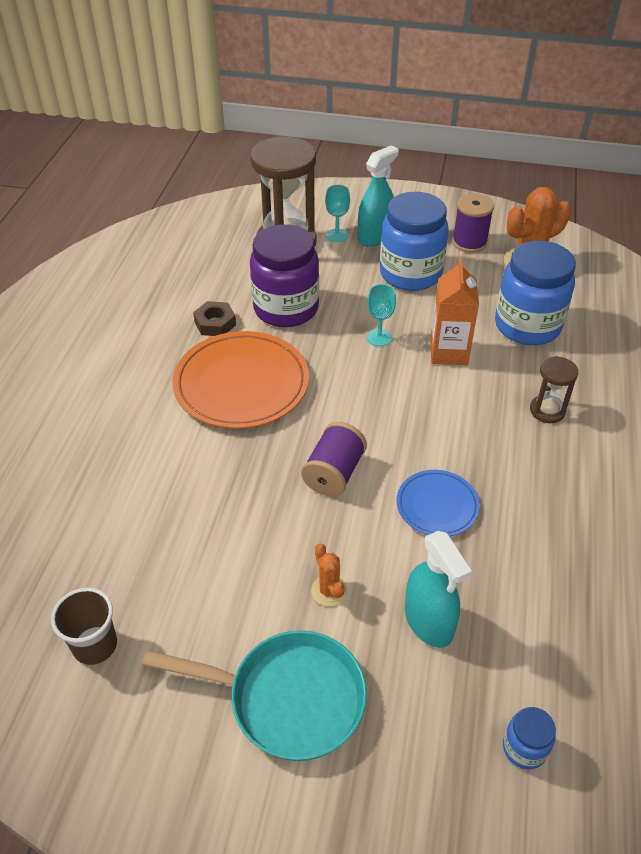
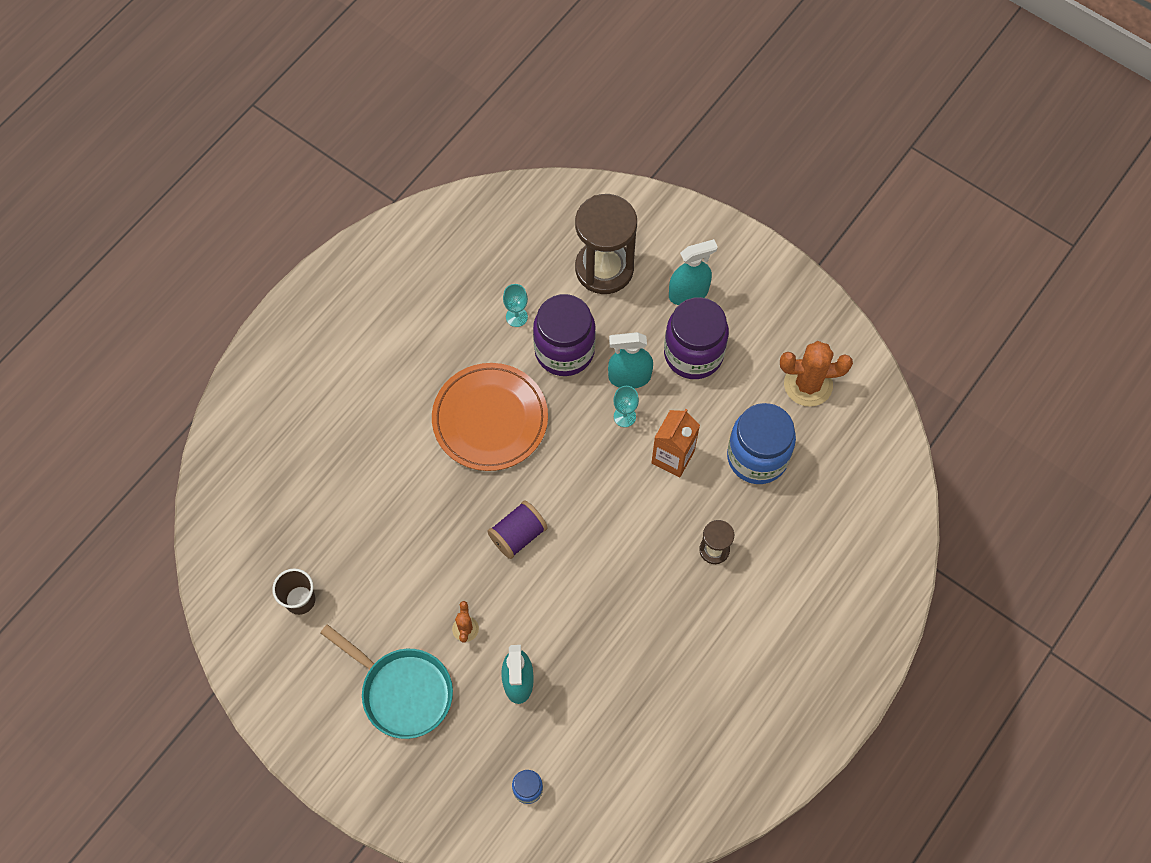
camera: 25 degrees right, 20 degrees up
(215, 323) = (498, 343): brown nut -> none
(337, 235) = (655, 277): turquoise goblet -> turquoise goblet (516, 317)
(362, 308) = (629, 377): none -> turquoise spray bottle
(410, 274) = (693, 354): blue jar -> purple jar
(437, 505) = (577, 596): blue plate -> none
(469, 242) = (770, 336): purple spool -> none

